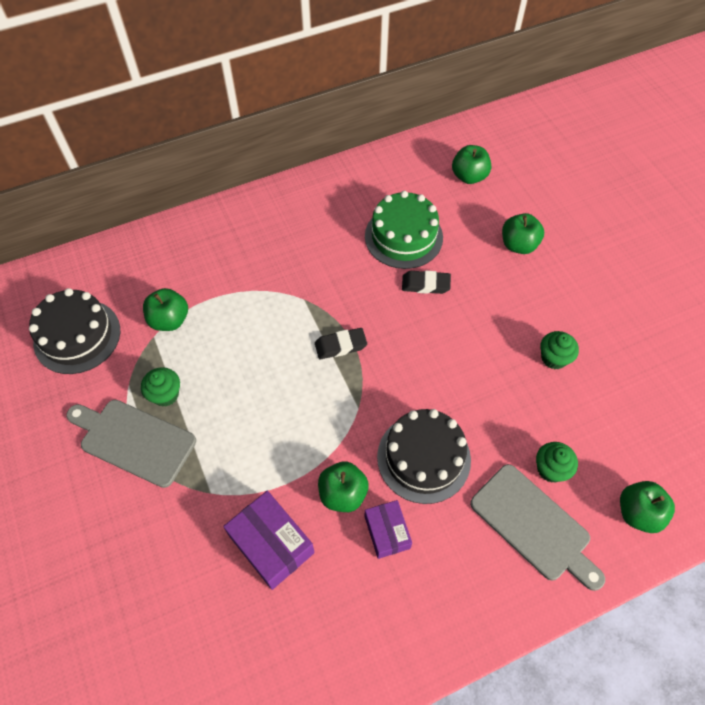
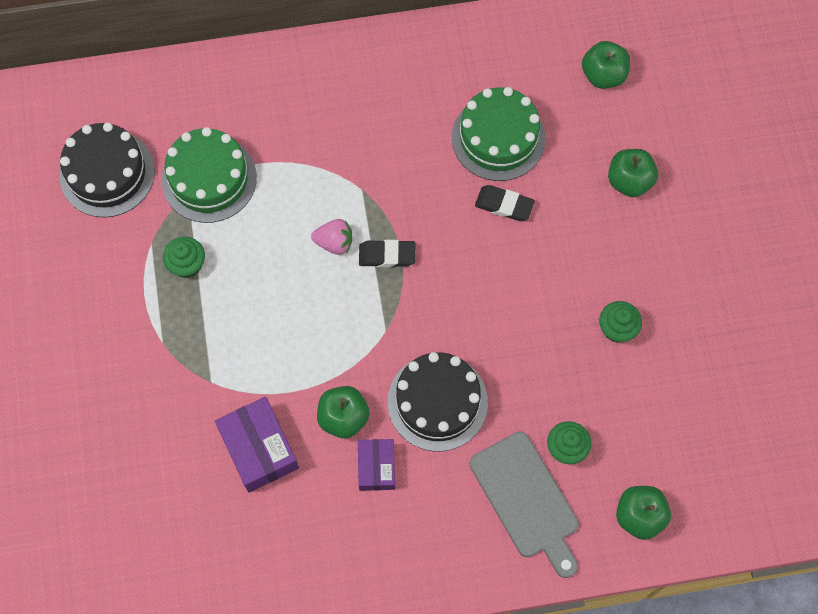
camera: 15 degrees right, 10 degrees up
(134, 440) = (145, 307): grey cutting board -> none
(169, 320) = (209, 179): green apple -> green cake
(292, 346) = (334, 242): none -> pink strawberry

